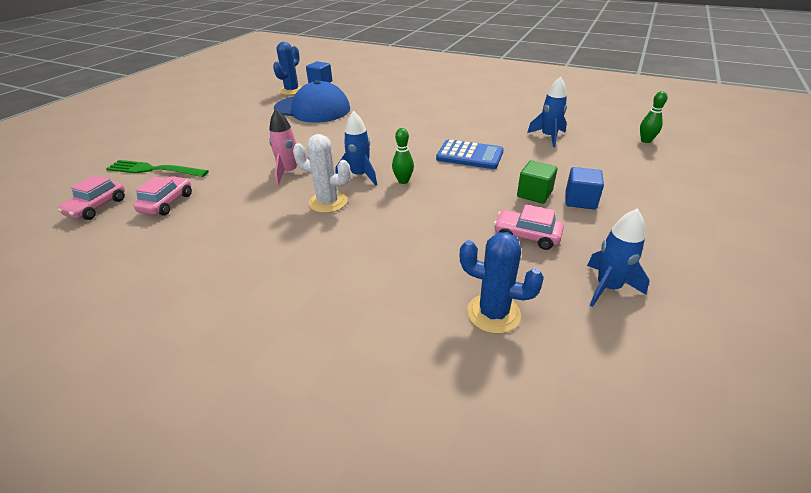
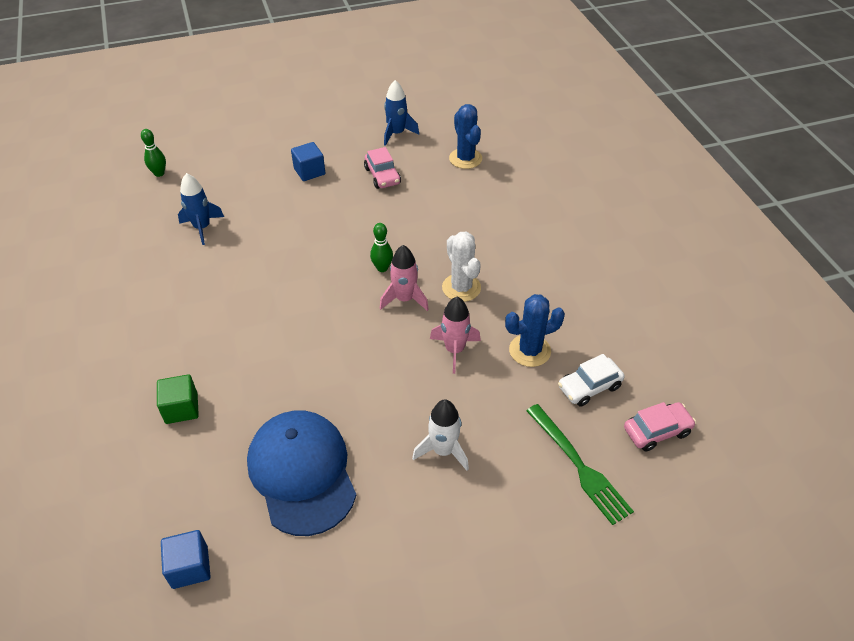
camera: 135 degrees left, 10 degrees up
(167, 203) = (589, 387): pink car -> white car
(248, 140) = (443, 450): none -> white rocket
(292, 91) = (258, 573): blue cactus -> blue cactus (530, 350)
(360, 176) = (404, 299): blue rocket -> pink rocket
(469, 155) = (293, 256): blue calculator -> none
(534, 194) = (323, 194): green cube -> green cube (181, 408)

